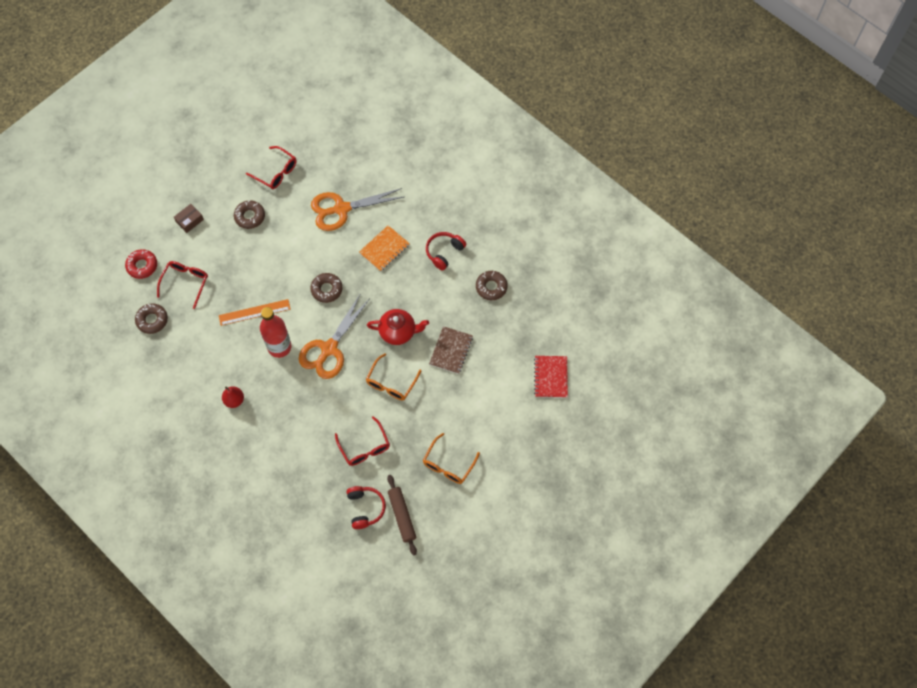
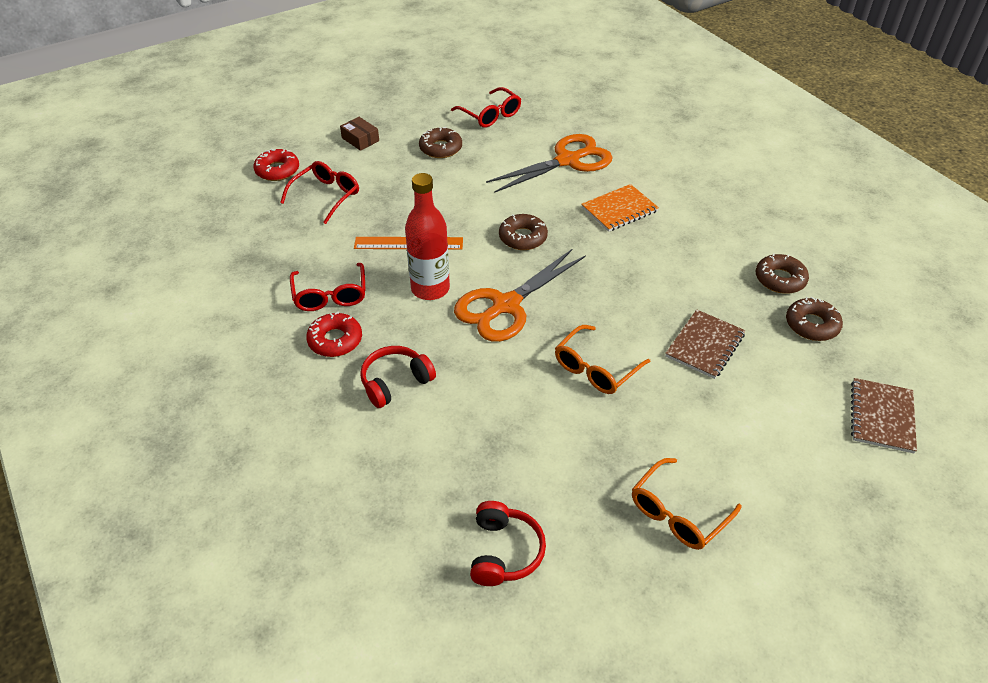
camera: 15 degrees right, 20 degrees down
(152, 320) = (261, 226): brown donut -> brown donut (811, 325)
(189, 220) = (360, 139): brown box -> brown box turned 75 degrees clockwise
(234, 400) = (335, 340): red pear -> red donut
(341, 209) = (568, 161): orange scissors -> orange scissors turned 150 degrees clockwise
(364, 447) = (528, 451): red glasses -> red glasses (330, 295)
(398, 332) = (621, 305): red teapot -> none
(402, 516) = (572, 583): brown rolling pin -> none
(444, 252) = (709, 228): red headphones -> red headphones (395, 382)
(551, 377) = (882, 417): red notebook -> brown notebook

